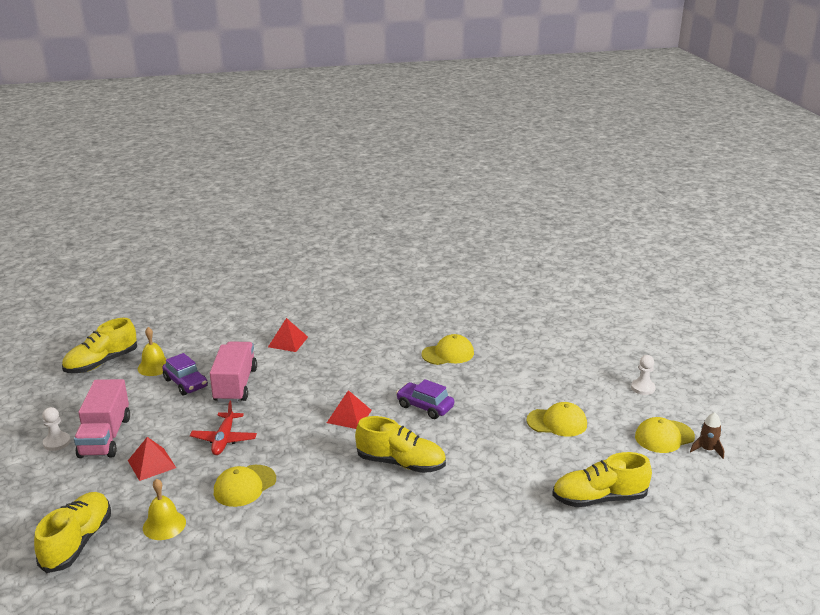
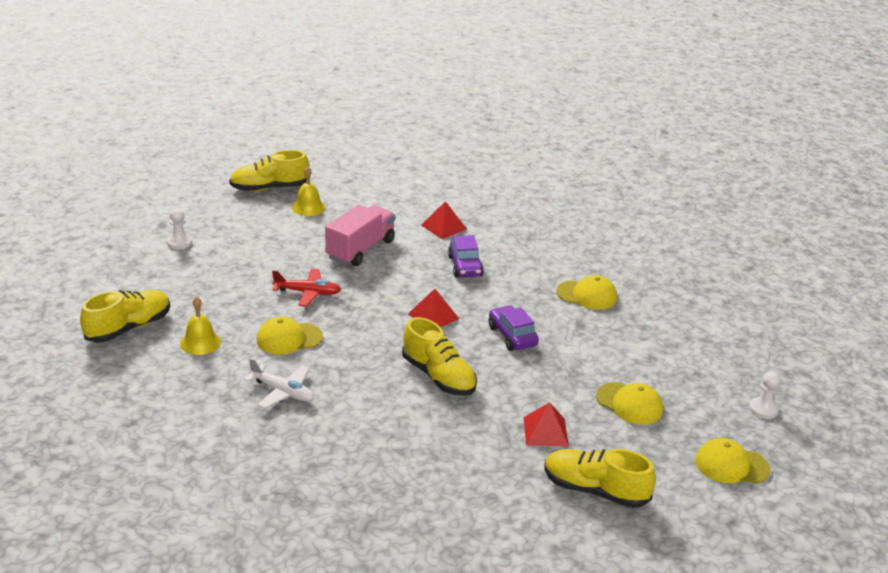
camera: 30 degrees right, 5 degrees up
(105, 437) = (218, 253): pink truck -> none
(151, 464) = (233, 289): red pyramid -> red pyramid (545, 431)
(186, 383) = (321, 231): purple car -> purple car (465, 266)
(224, 439) = (308, 293): red plane -> red plane turned 120 degrees counterclockwise
(284, 535) = (283, 392): none -> white plane
(707, 449) = (766, 498): brown rocket -> none

